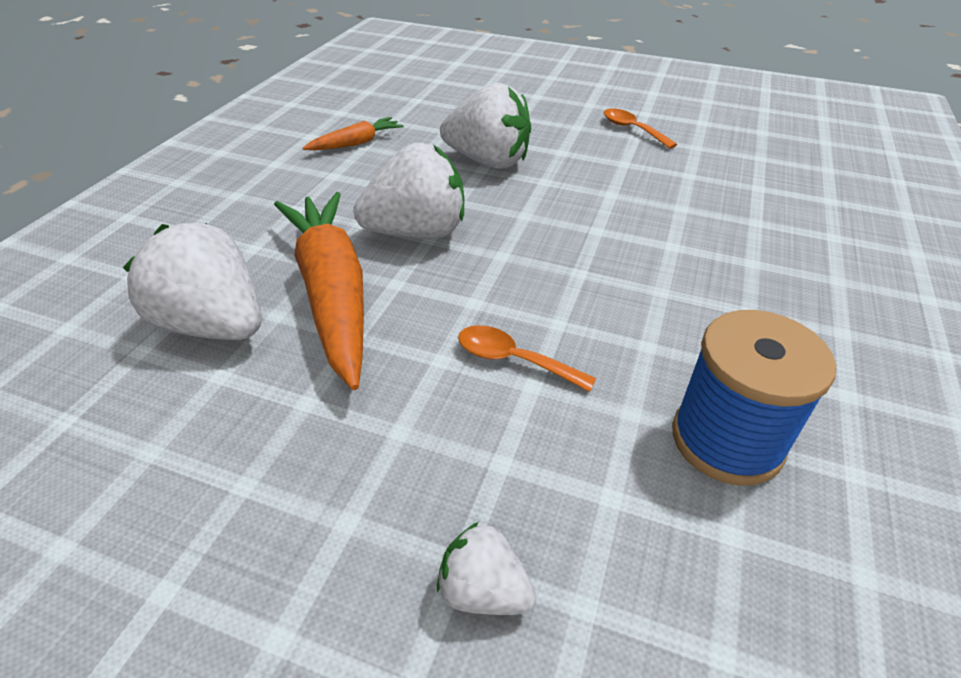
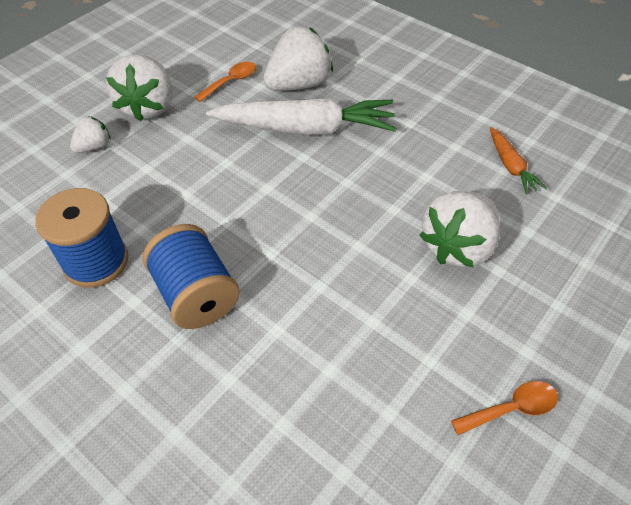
camera: 110 degrees right, 10 degrees up
(332, 293) = (306, 129): orange carrot -> white carrot
(416, 232) = (357, 177): white strawberry -> white strawberry (148, 107)
(514, 360) = (207, 192): orange spoon -> orange spoon (231, 82)
(685, 315) = (196, 294): none -> blue spool

